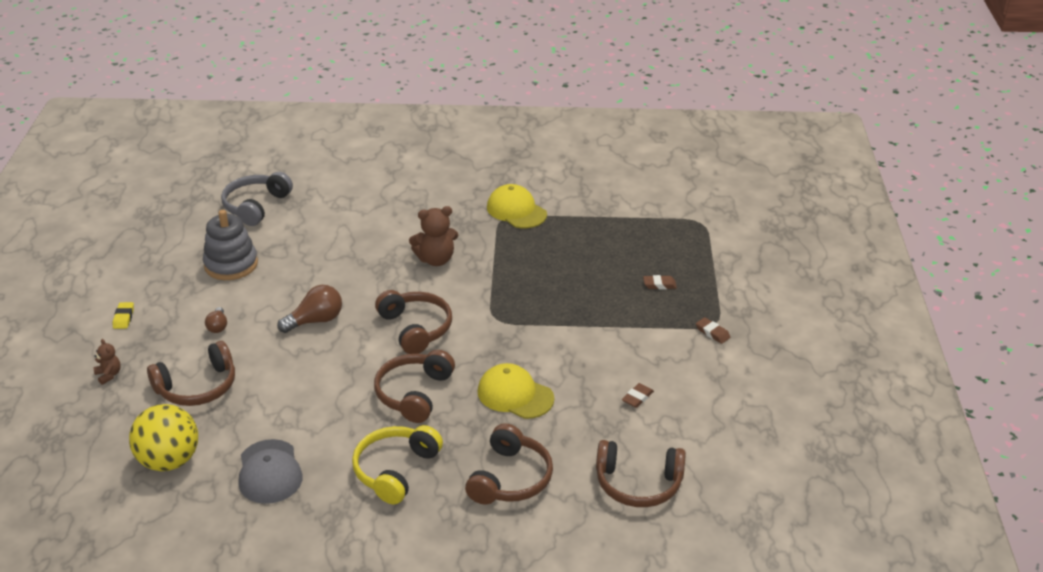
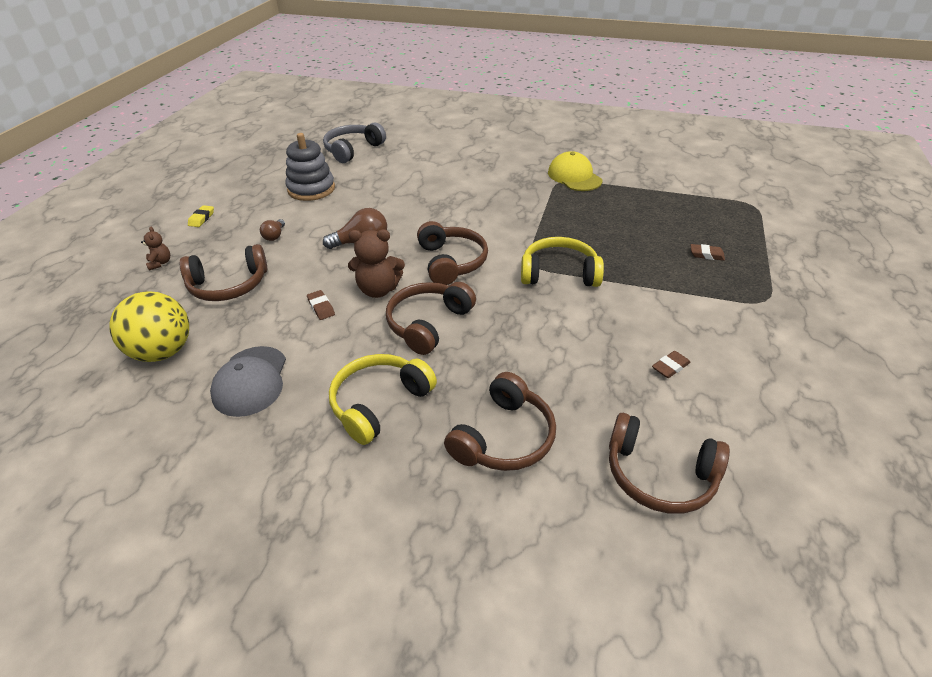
camera: 15 degrees right, 5 degrees up
(436, 259) = (489, 206): brown teddy bear -> brown teddy bear (378, 290)
(515, 395) = (533, 342): yellow cap -> none
(524, 325) = (559, 273): none -> yellow headphones
(712, 333) = (763, 309): brown eraser -> brown eraser (321, 307)

